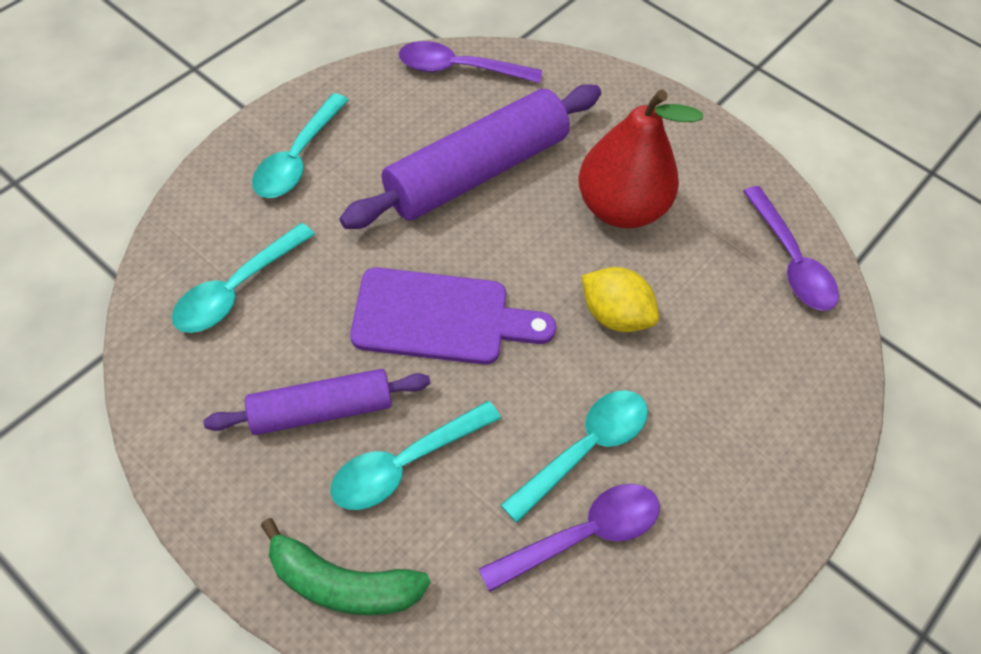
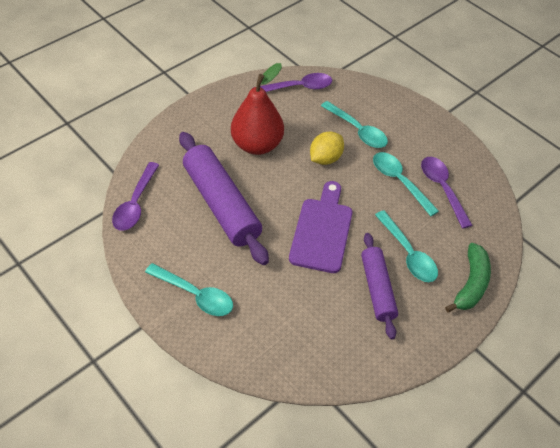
camera: 80 degrees left, 5 degrees down
(237, 289) = (295, 329): turquoise spoon -> turquoise spoon (358, 130)

